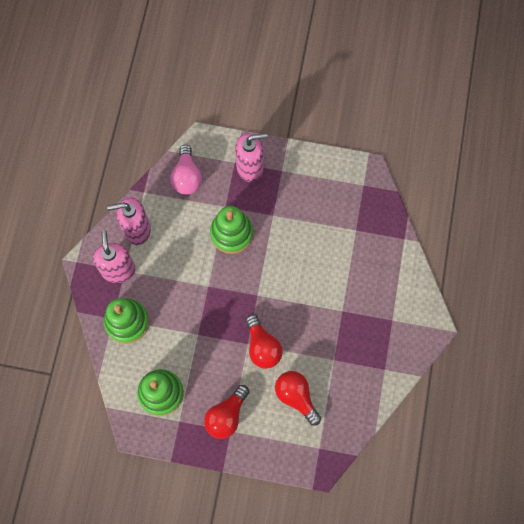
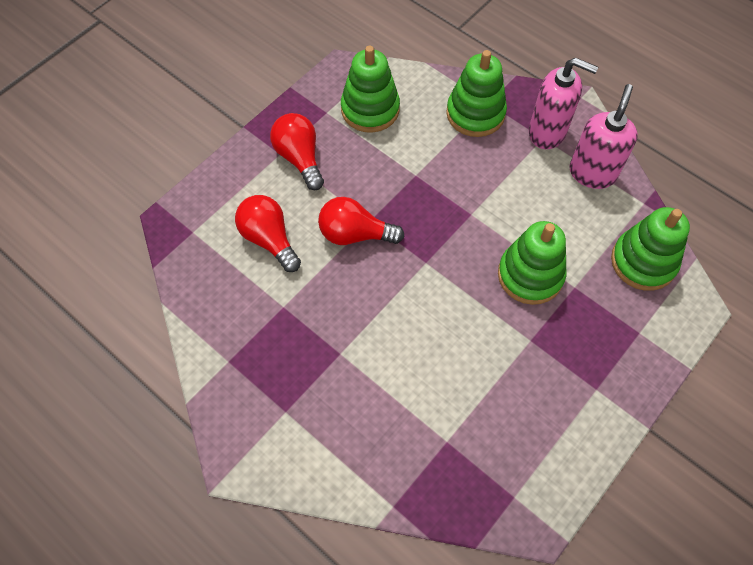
camera: 120 degrees right, 10 degrees down
(187, 177) = (643, 262): pink light bulb -> green stacking toy
(250, 168) = (621, 348): pink soap dispenser -> none
(296, 397) = (269, 239): red light bulb -> red light bulb turned 120 degrees counterclockwise

